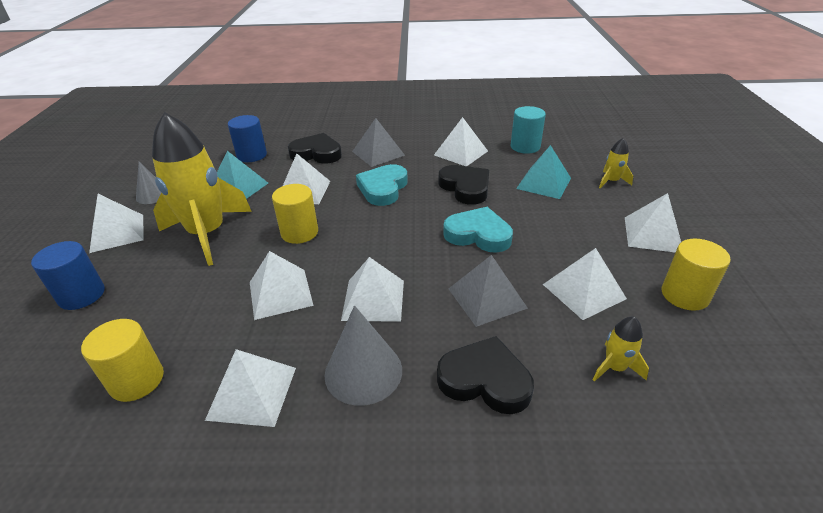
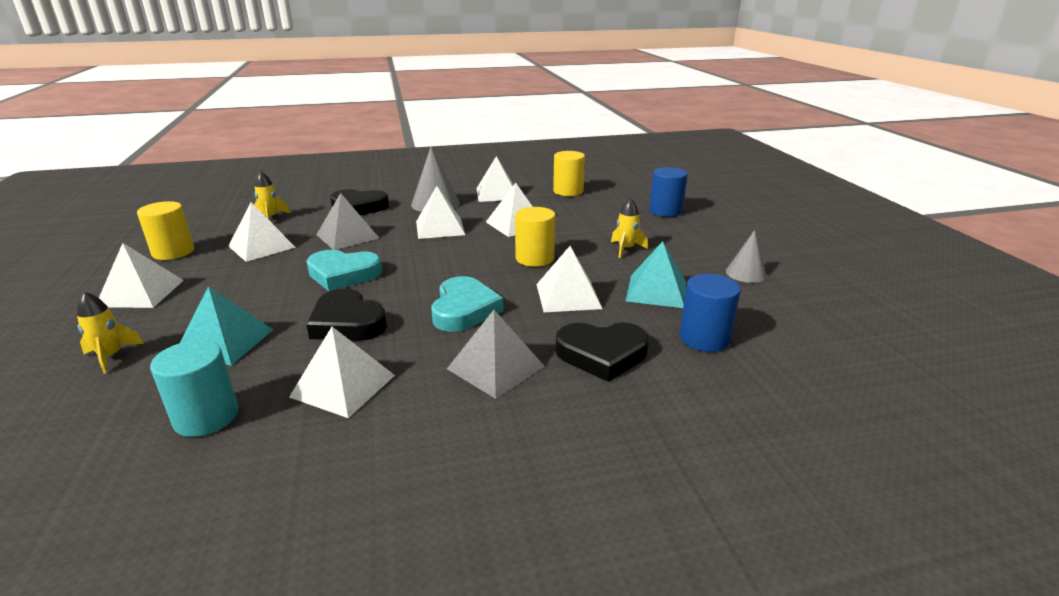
camera: 165 degrees right, 10 degrees down
(117, 233) = (714, 242): white pyramid -> none
(207, 234) = (626, 249): yellow rocket -> yellow rocket, size x0.42

